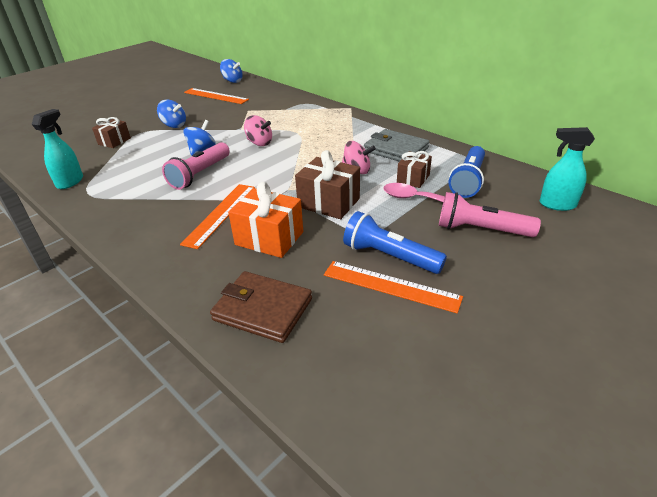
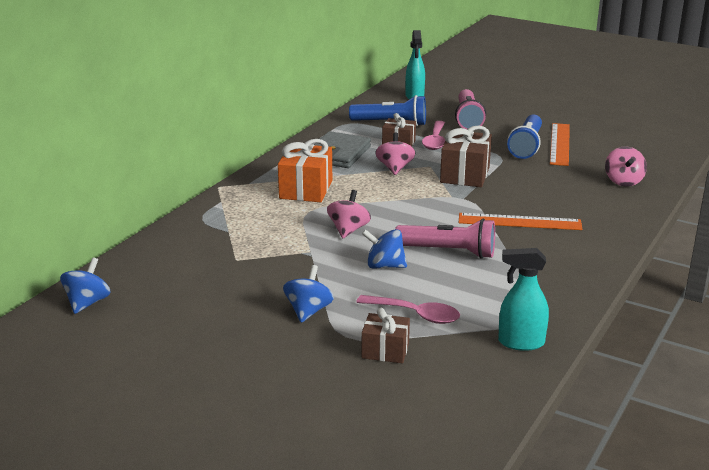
camera: 105 degrees left, 10 degrees down
(137, 153) = (415, 314): none -> pink spoon
(215, 96) = (172, 303): orange ruler -> none
(262, 309) = (623, 181): brown wallet -> pink spinning top
(269, 238) = (539, 192): orange gift -> orange gift (306, 189)

